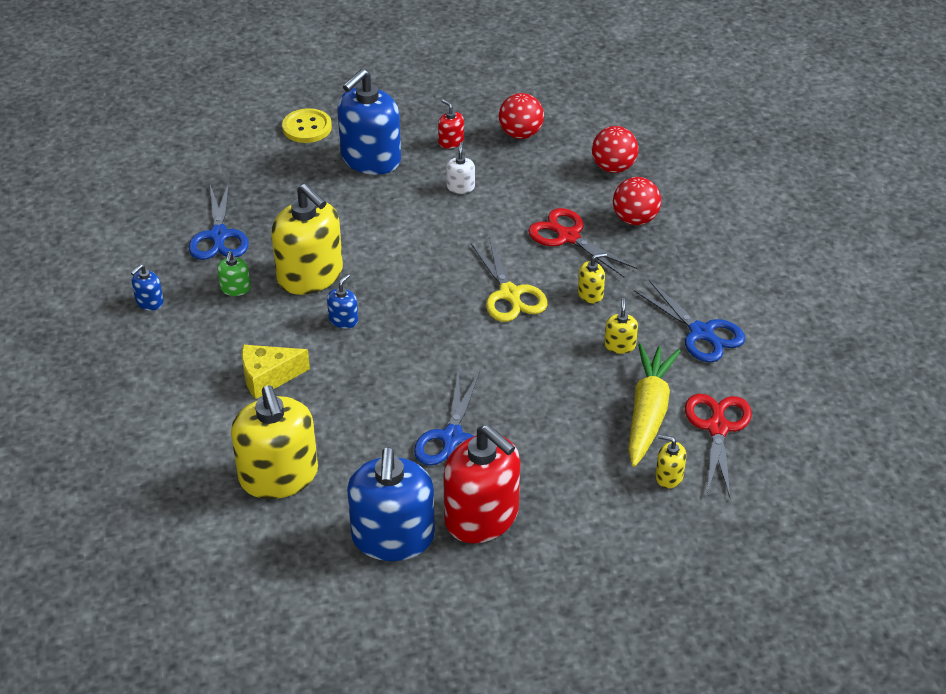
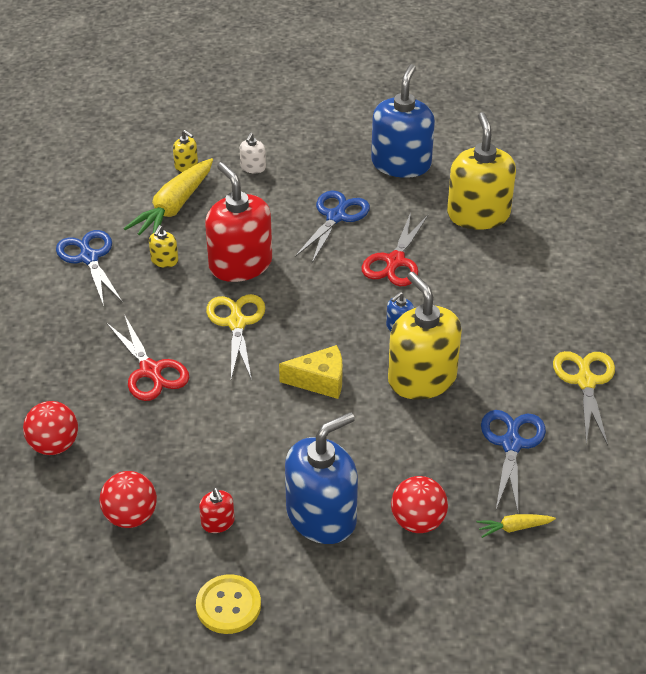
camera: 165 degrees left, 0 degrees up
(149, 302) = (585, 381): blue soap dispenser -> yellow scissors
(212, 177) = (514, 528): none -> yellow carrot
(235, 288) = (498, 379): green soap dispenser -> none
(268, 377) = (477, 289): yellow cheese -> yellow cheese (320, 381)
(307, 127) = (387, 585): yellow button -> yellow button (228, 605)
(460, 187) = (233, 454): white soap dispenser -> white soap dispenser (253, 167)
(482, 516) = (333, 165): red soap dispenser -> red soap dispenser (240, 264)
(590, 294) = (163, 309): yellow soap dispenser -> none
(635, 219) = (73, 377): red ball -> red ball (418, 521)
(717, 427) = (128, 189): red scissors -> red scissors (394, 262)

